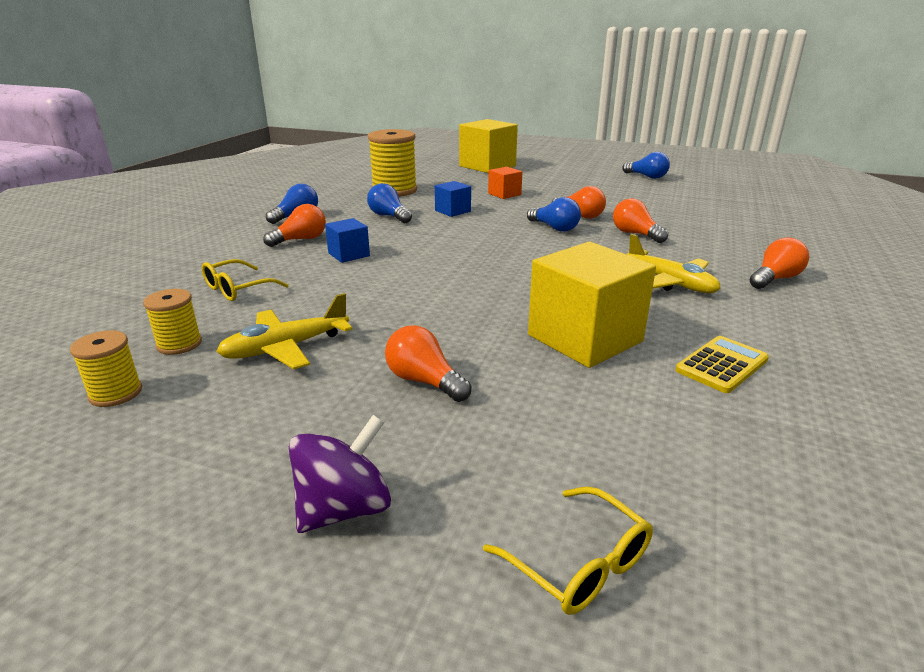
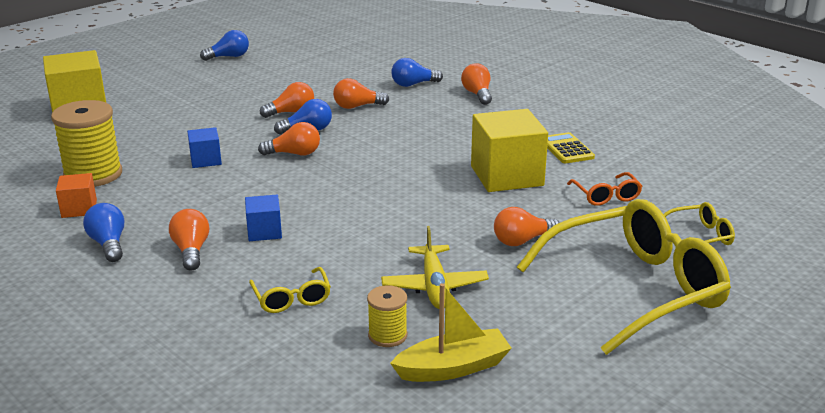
camera: 65 degrees left, 0 degrees up
(116, 393) = (453, 368): yellow spool -> yellow boat
(344, 508) = (635, 289): purple spinning top -> yellow glasses
(389, 216) = (178, 193): blue light bulb -> blue light bulb (413, 84)
(502, 233) = (294, 154): none -> orange light bulb
(504, 194) = (189, 125): orange cube -> orange cube (79, 209)
(618, 426) = (606, 196): none -> orange glasses
(670, 282) = (453, 125): yellow plane -> none

